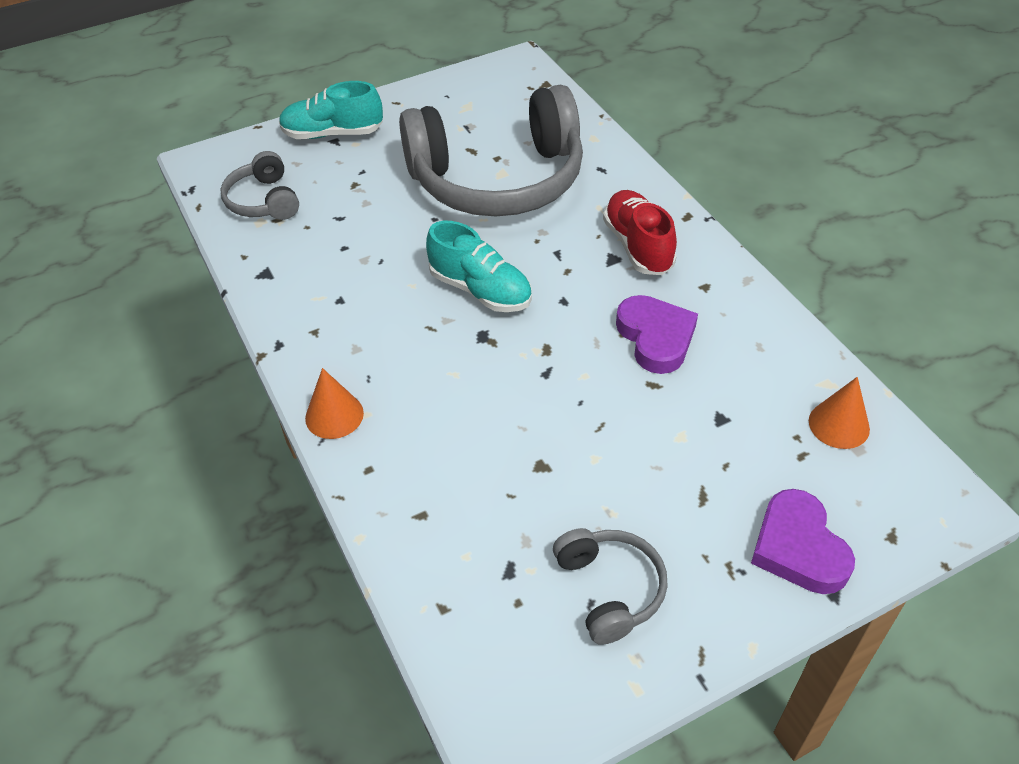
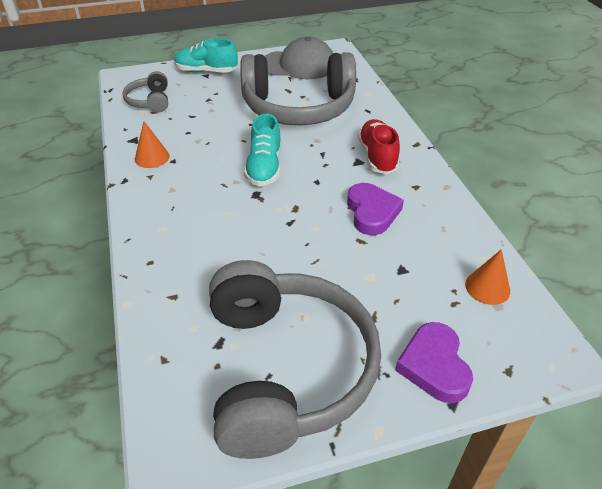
camera: 10 degrees right, 5 degrees down
(334, 415) = (141, 226): orange cone -> orange cone (152, 157)
(472, 102) = (298, 65): none -> grey cap
(480, 290) = (264, 168): turquoise shoe -> turquoise shoe turned 45 degrees clockwise
(609, 589) = (285, 369): grey headphones -> grey headphones, size x2.23

